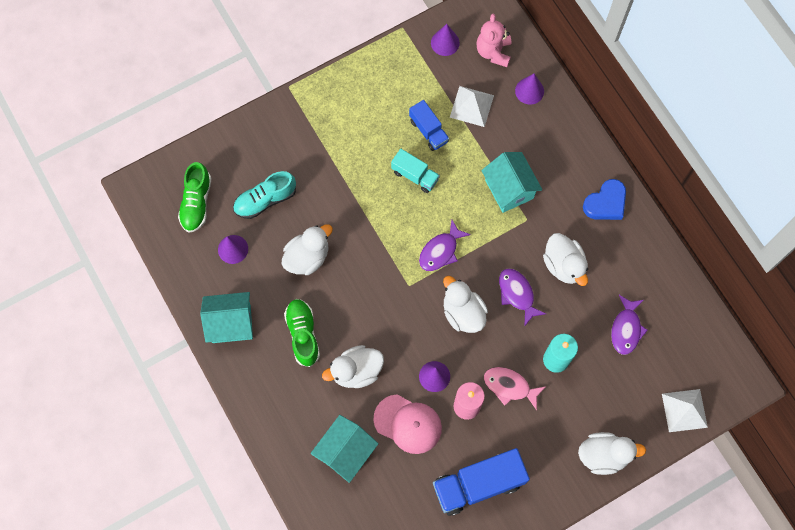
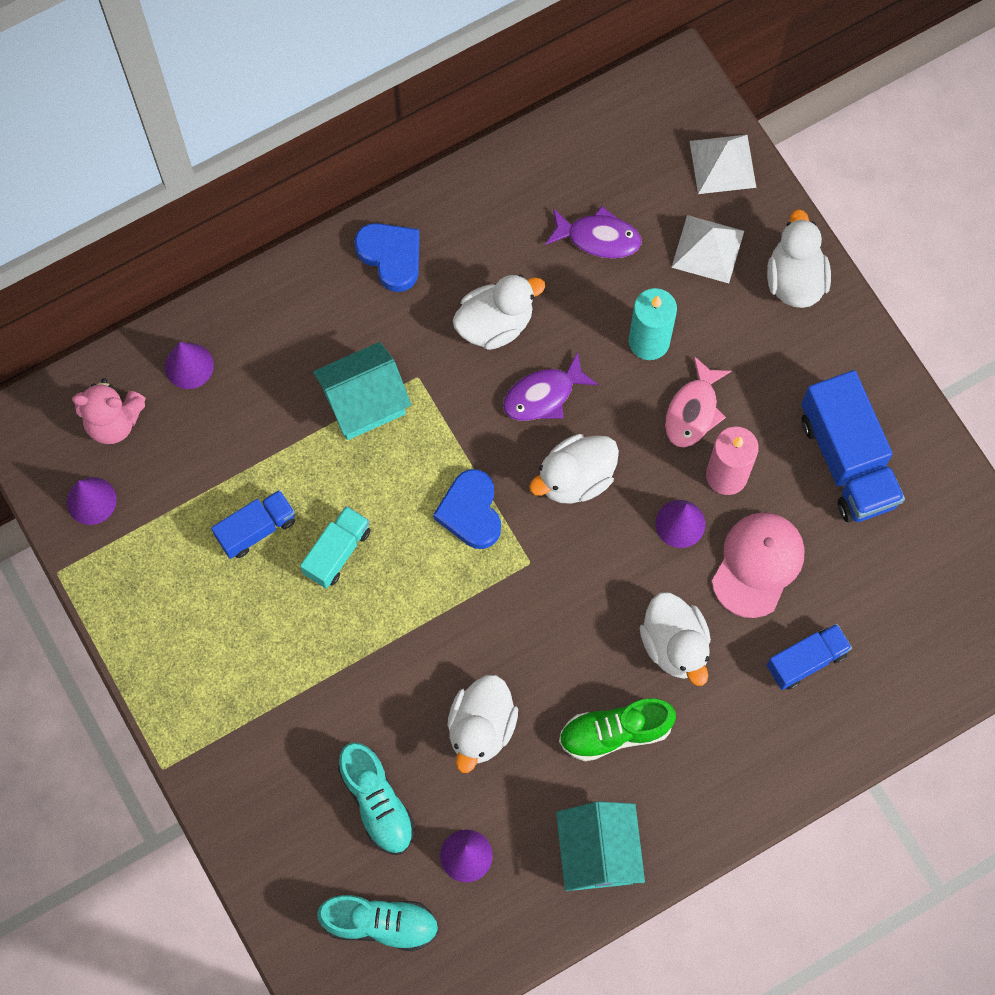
camera: 90 degrees left, 0 degrees up
(196, 203) = (380, 924): green shoe -> turquoise shoe
(307, 257) = (481, 728): white duck -> white duck turned 120 degrees counterclockwise
(345, 452) = (806, 660): turquoise house -> blue truck
(440, 251) = (471, 512): purple fish -> blue heart
(472, 106) = (213, 458): white pyramid -> white pyramid (707, 249)

